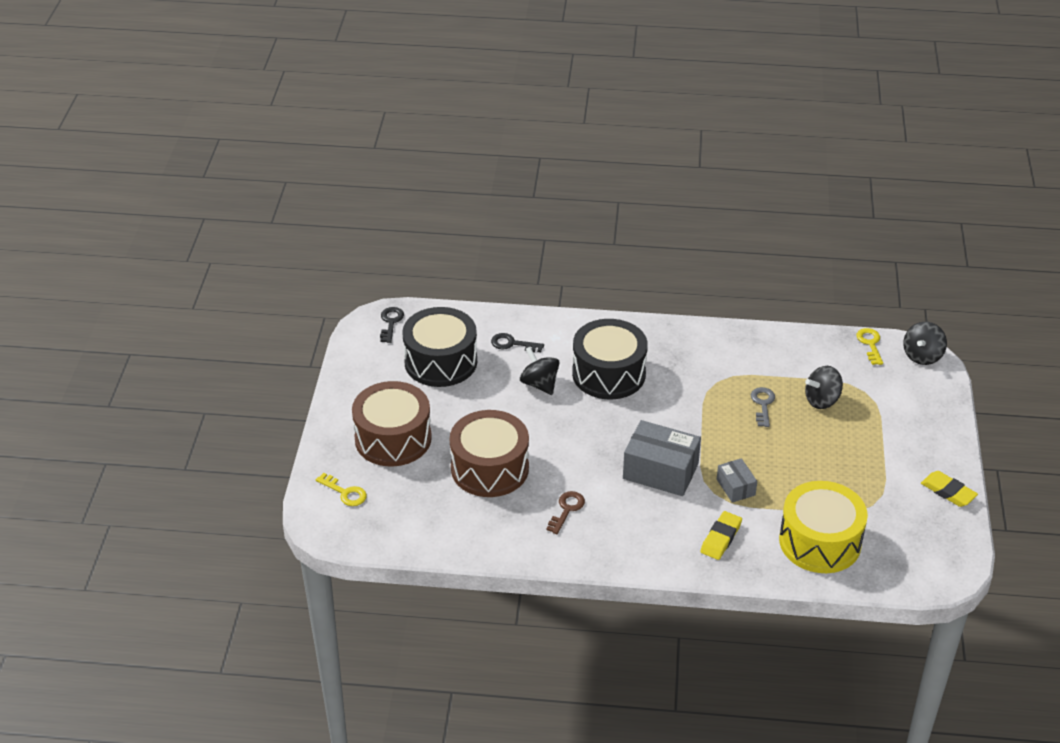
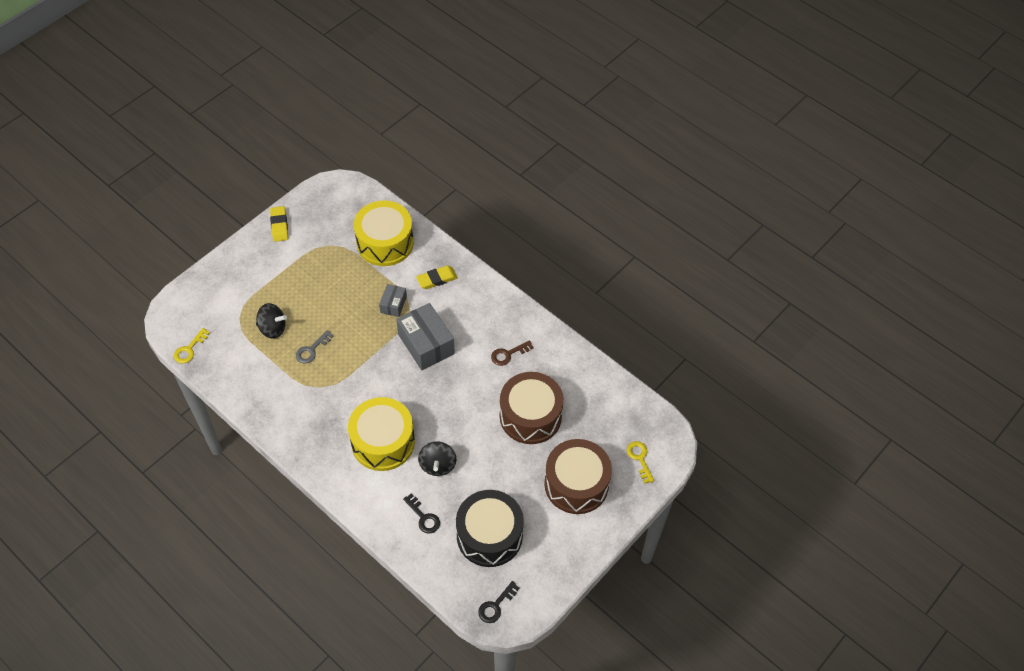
camera: 145 degrees left, 15 degrees up
(608, 374) = (383, 442): black drum -> yellow drum
(922, 356) = (171, 318): black spinning top -> none

